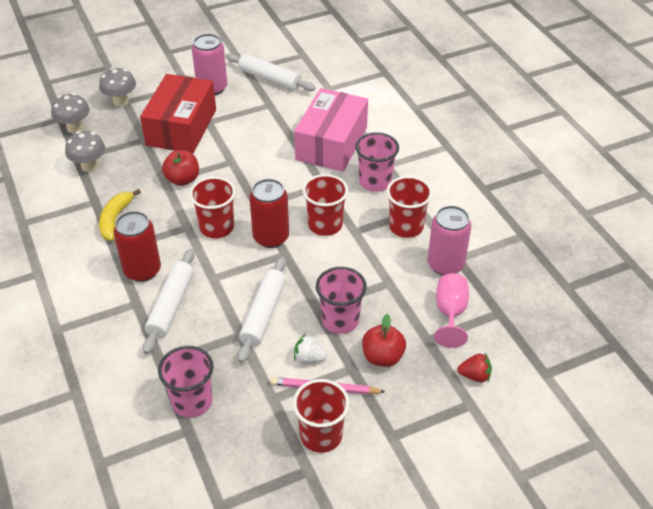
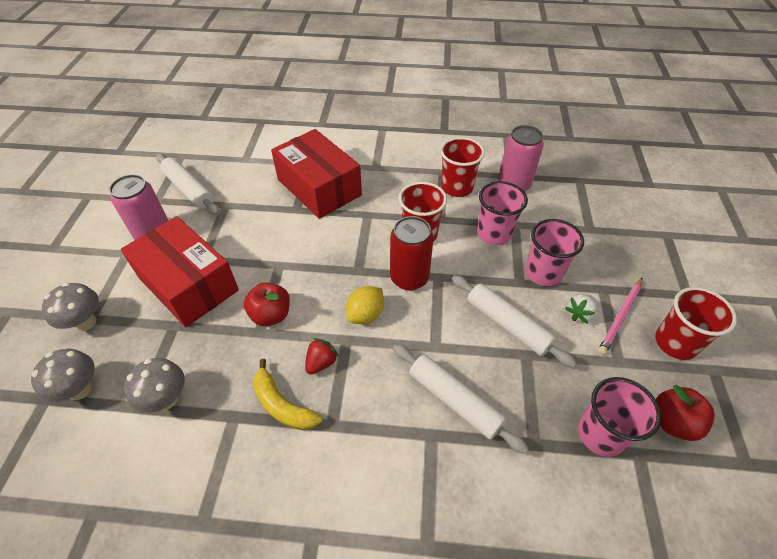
camera: 60 degrees left, 5 degrees up
(142, 270) = (384, 408): red can -> none
(217, 227) = (365, 314): red cup -> yellow lemon
(269, 79) = (189, 190): white rolling pin -> white rolling pin turned 75 degrees clockwise
(331, 143) = (319, 187): pink box -> red box
(375, 182) = (390, 182): pink cup -> pink cup (494, 234)
(382, 357) = (598, 263): red apple -> red apple (673, 422)
(450, 313) = (567, 204): pink goblet -> none
(475, 375) = (639, 219): red strawberry -> red strawberry (321, 362)

